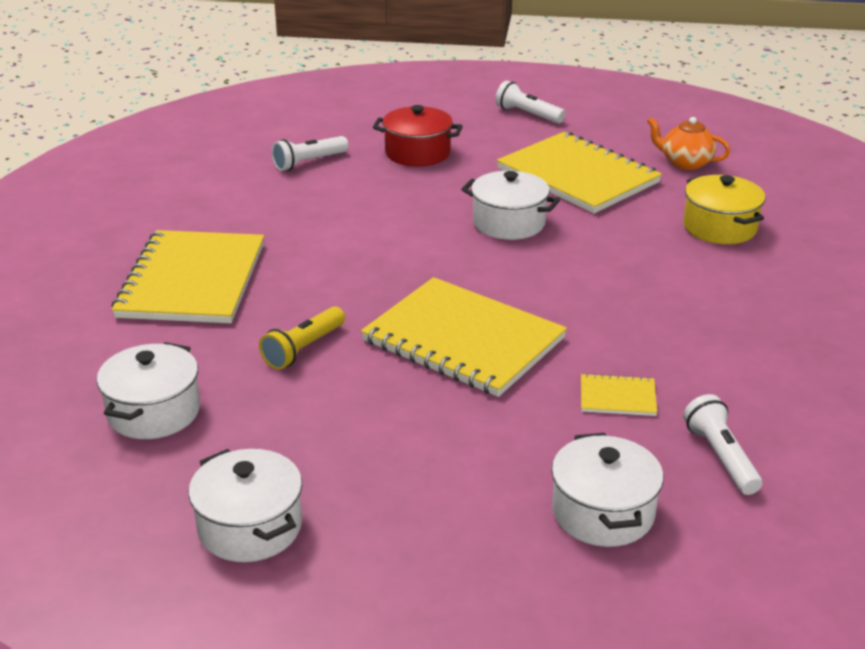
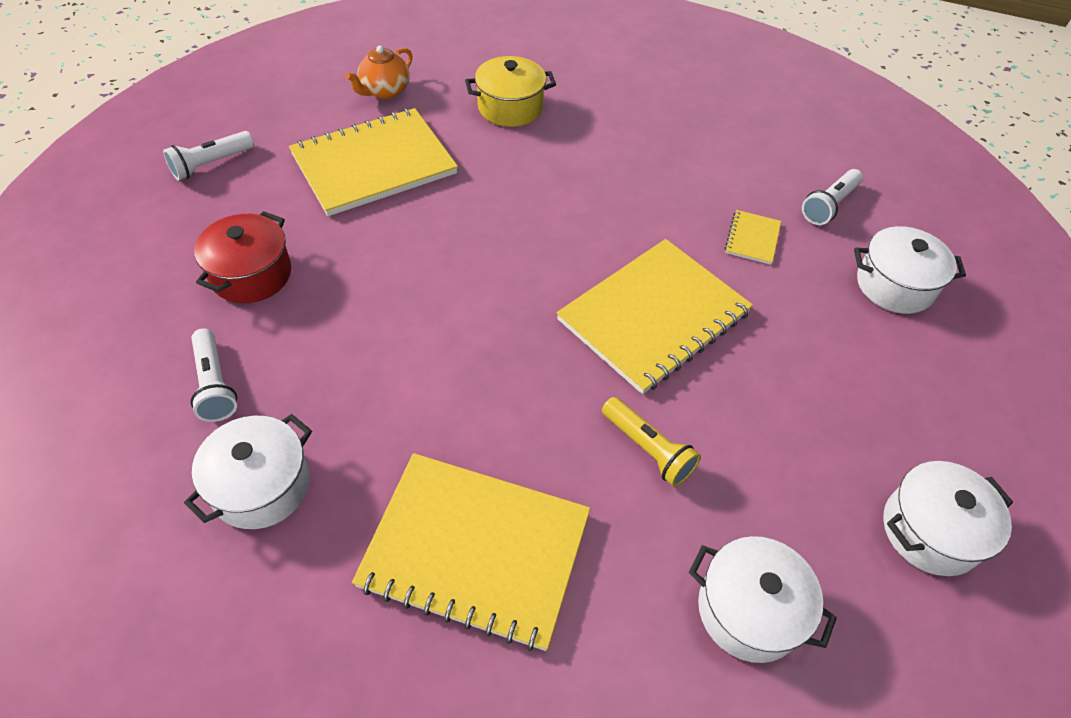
camera: 80 degrees left, 20 degrees up
(509, 223) = (448, 236): white pot -> white pot (261, 486)
(720, 457) = (829, 205): white flashlight -> white flashlight turned 45 degrees counterclockwise

